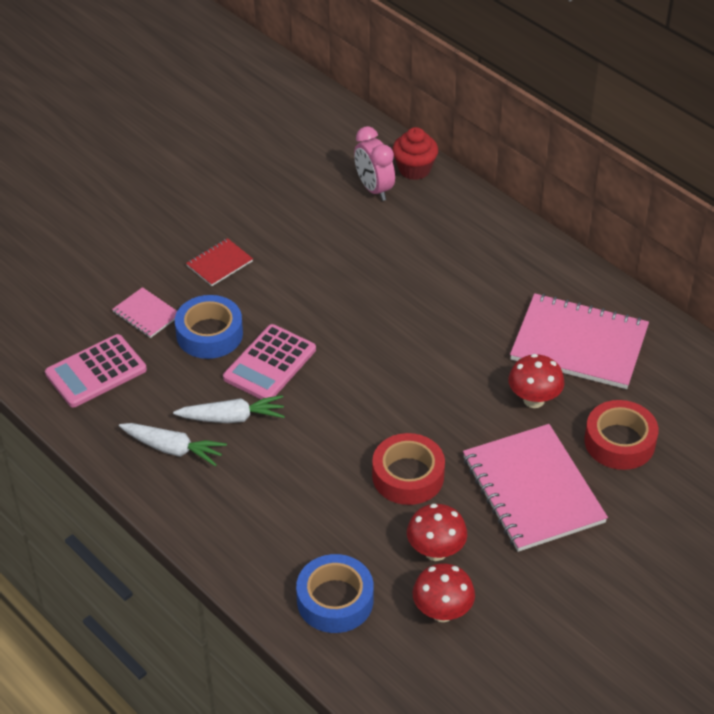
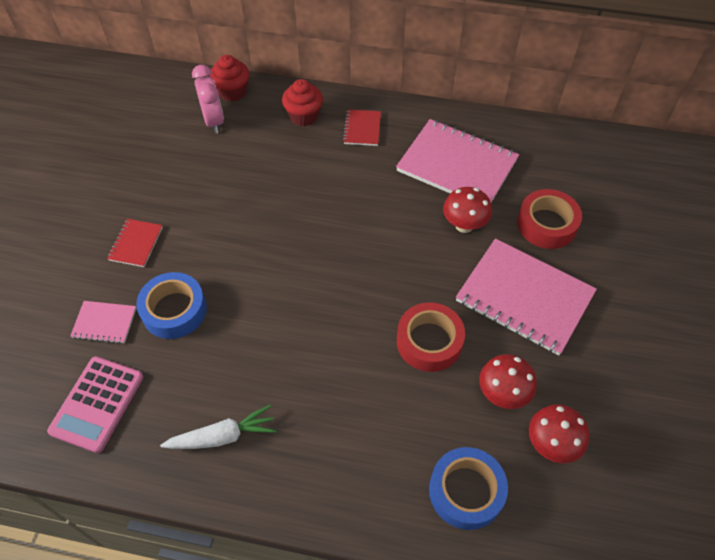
camera: 35 degrees left, 10 degrees up
(232, 418) = (251, 375): white carrot -> none
(270, 364) = (245, 308): pink calculator -> none
(374, 189) = (214, 121): pink clock -> pink clock turned 135 degrees counterclockwise
(465, 225) = (303, 116): none -> red cupcake
(513, 264) = (362, 129): none -> red notebook
(579, 344) = (457, 165): pink notebook -> pink notebook turned 45 degrees clockwise

